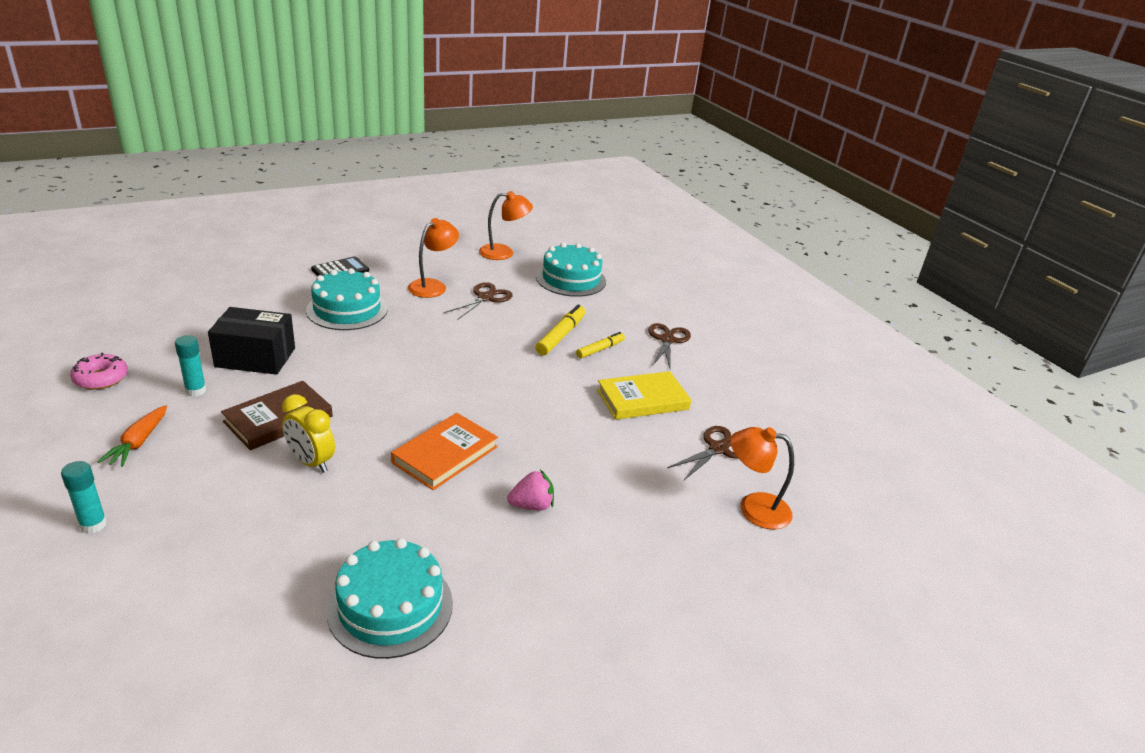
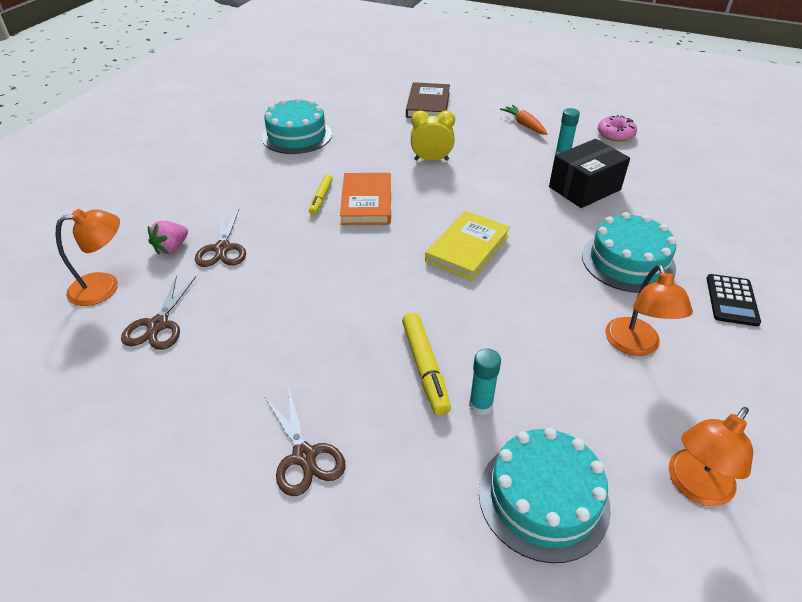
camera: 145 degrees right, 10 degrees up
(93, 525) = (467, 99): turquoise glue stick -> turquoise glue stick (480, 405)
(278, 419) = (491, 167): brown book -> brown book (428, 104)
(485, 298) = (567, 369): brown scissors -> brown scissors (222, 249)
(532, 505) = (275, 204): pink strawberry -> pink strawberry (171, 248)
(600, 349) = (366, 377): yellow marker -> yellow marker (321, 198)
(642, 399) = (266, 337): yellow book -> yellow book (467, 248)

